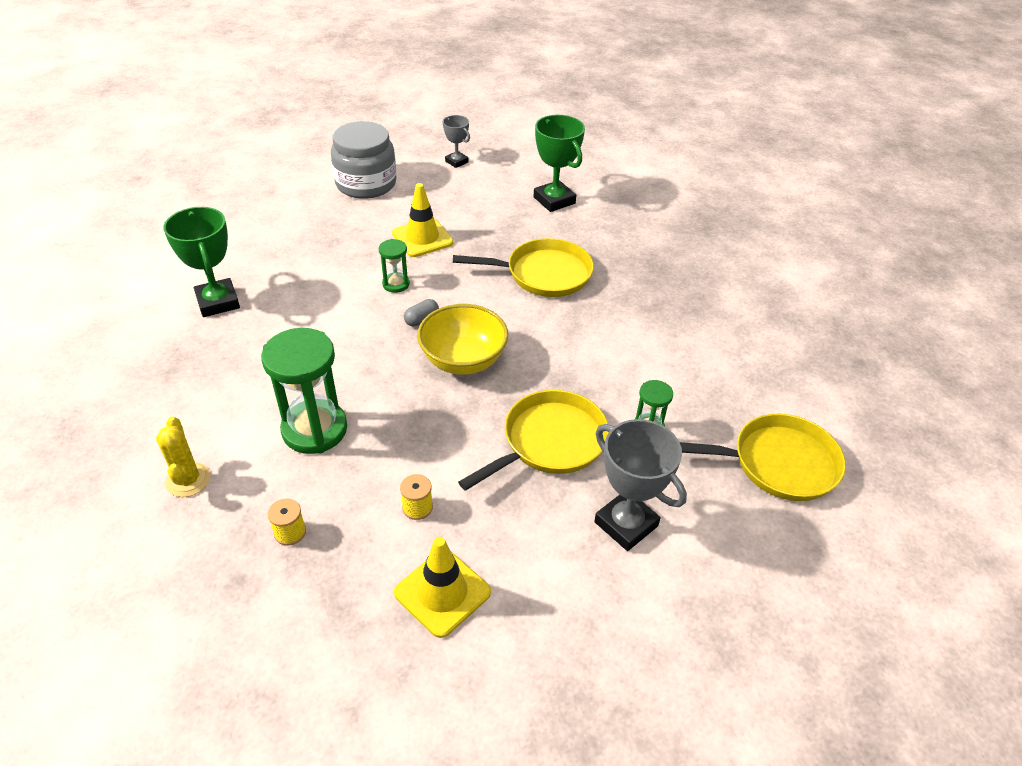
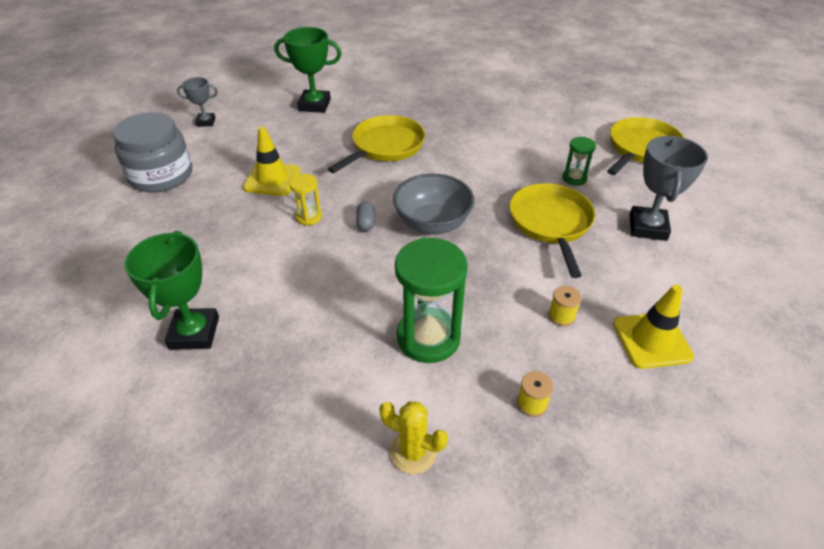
camera: 50 degrees left, 0 degrees up
(218, 302) = (194, 333): green trophy -> green trophy turned 75 degrees clockwise
(396, 284) = (309, 217): green hourglass -> yellow hourglass
(463, 360) = (432, 223): yellow bowl -> grey bowl
(626, 524) = (647, 227): grey trophy -> grey trophy turned 75 degrees counterclockwise

